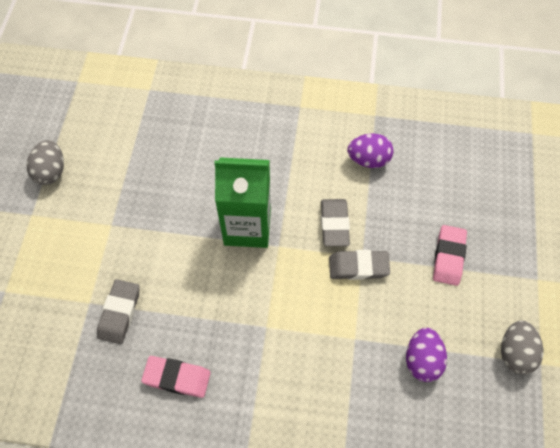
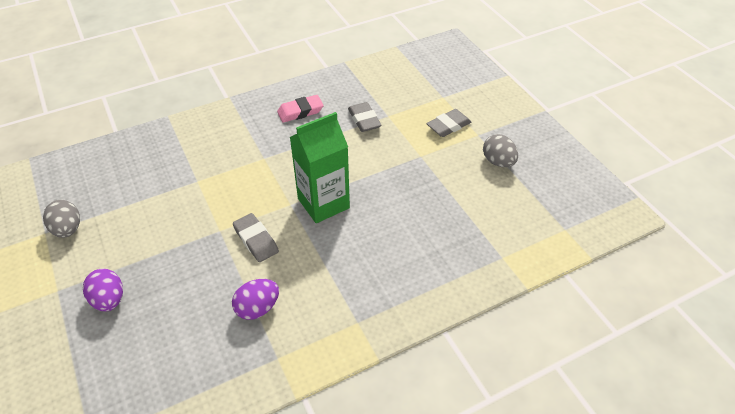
camera: 145 degrees right, 15 degrees down
(358, 267) = (218, 222): grey eraser -> grey eraser (448, 126)
(422, 360) = (141, 192): purple egg -> purple egg (109, 300)
(448, 257) = (145, 266): pink eraser -> none

